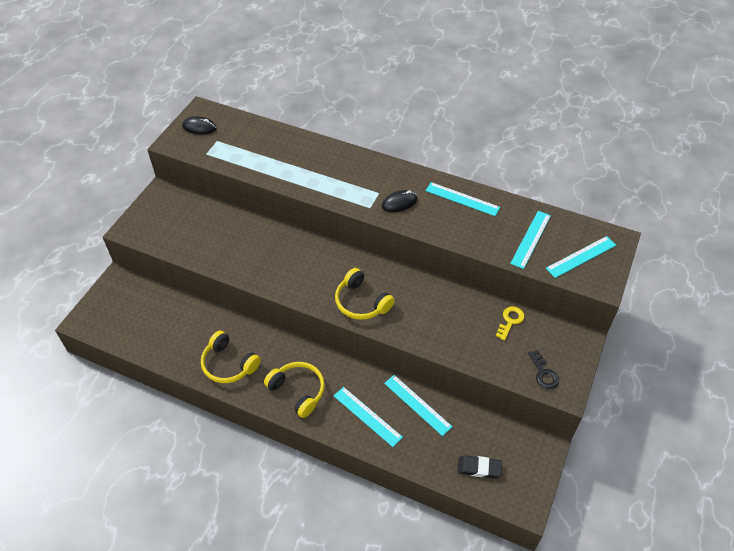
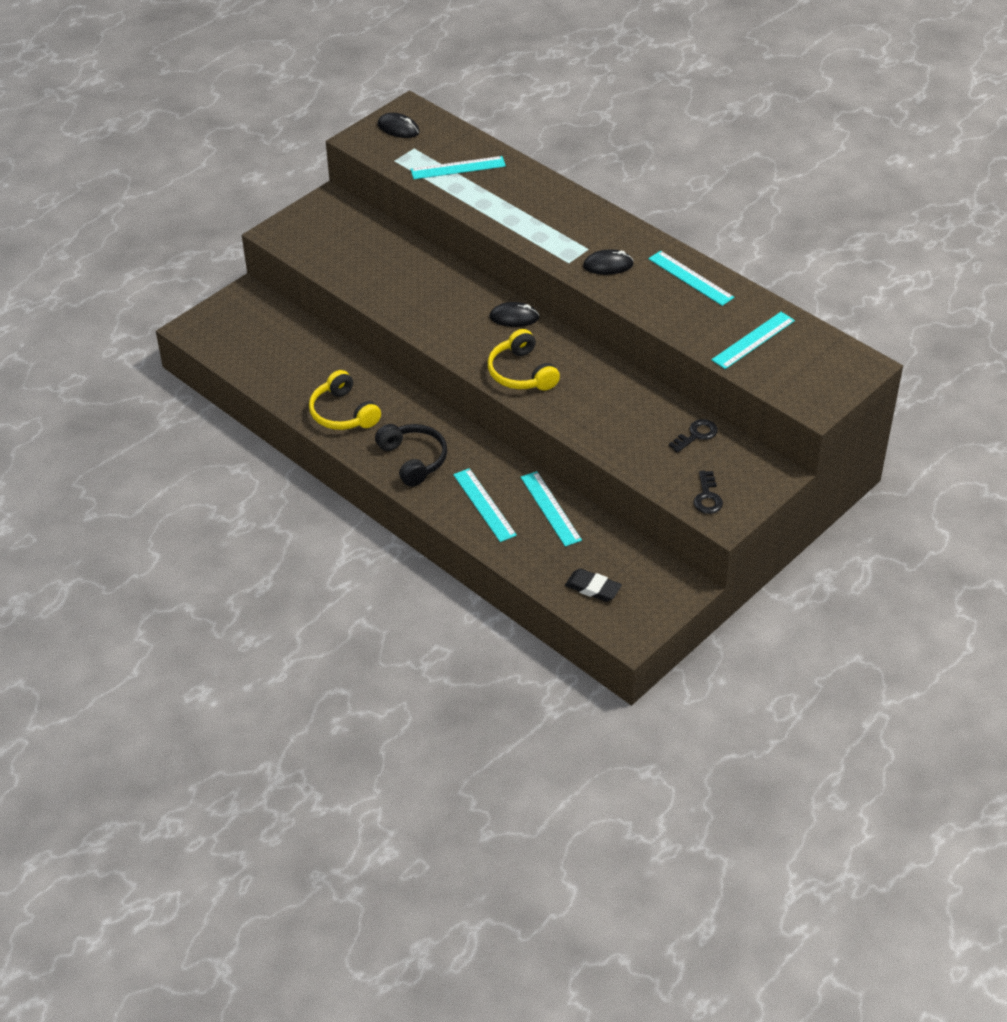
camera: 20 degrees right, 5 degrees down
(298, 391) = (413, 460): yellow headphones -> black headphones
(336, 256) = (514, 317): none -> black mouse
(510, 321) = (696, 435): yellow key -> black key
(581, 257) = (806, 373): turquoise ruler -> turquoise ruler (458, 168)

